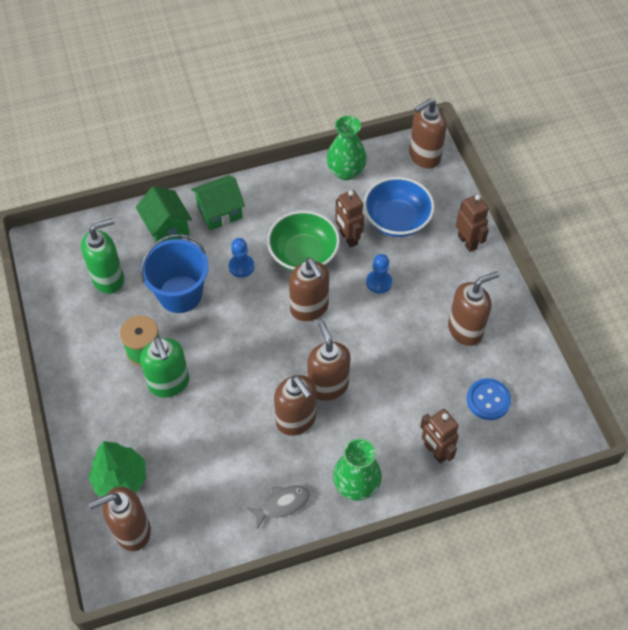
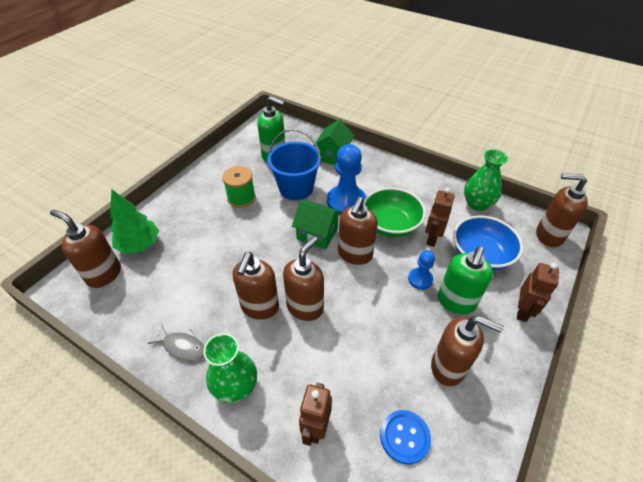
camera: 50 degrees right, 10 degrees down
(169, 383) = (228, 223): green soap dispenser -> green soap dispenser (456, 302)
(219, 212) = (371, 169): green house -> green house (317, 234)
(241, 266) = (346, 202): blue pawn -> blue pawn, size x1.86

